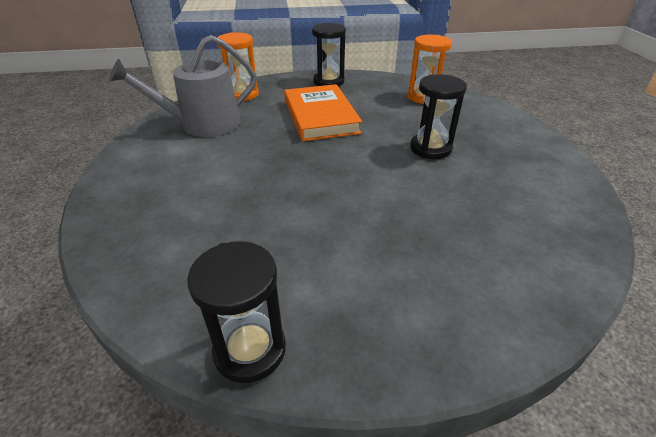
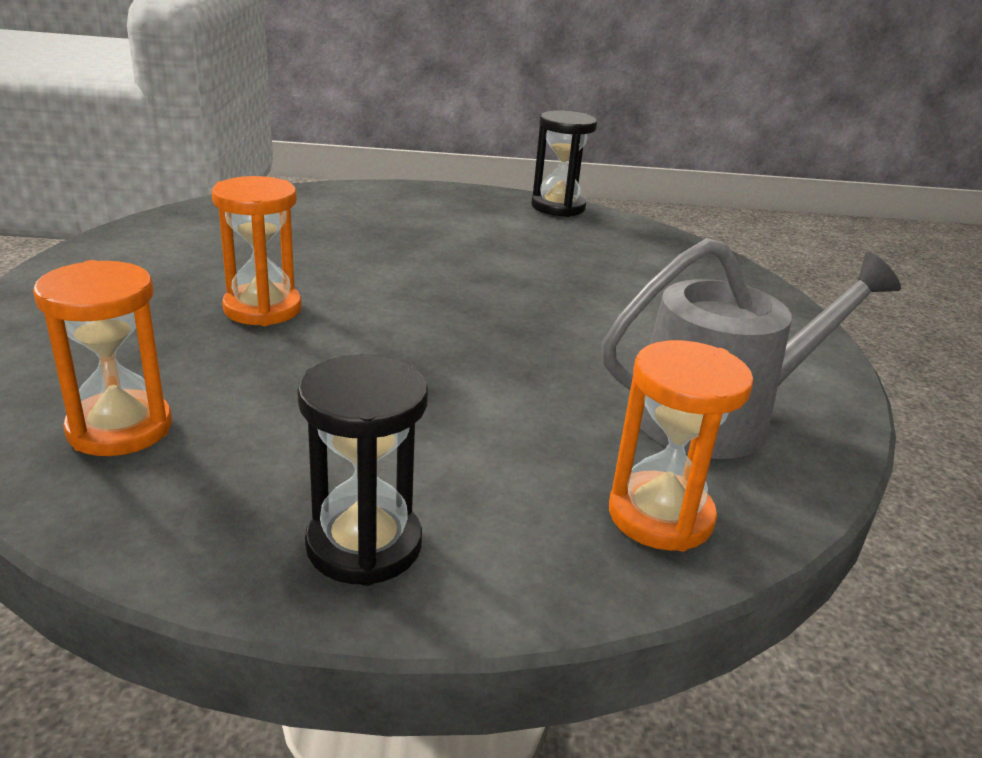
camera: 175 degrees left, 10 degrees down
(320, 116) = (440, 403): orange book -> none
(430, 148) = (262, 309): black hourglass -> orange hourglass

